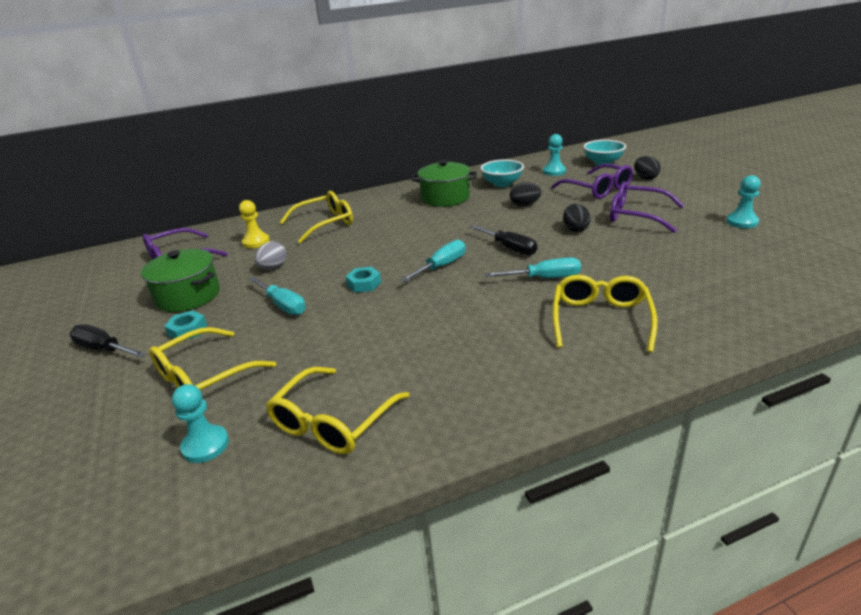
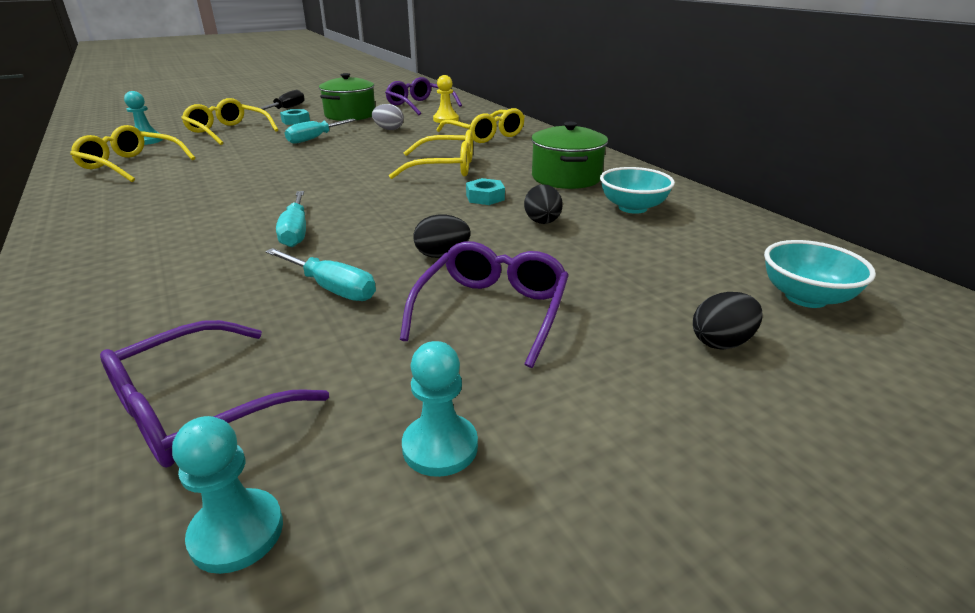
camera: 80 degrees right, 0 degrees up
(364, 284) = (337, 158): turquoise nut -> turquoise nut (485, 197)
(441, 266) = (358, 183): turquoise screwdriver -> turquoise screwdriver (331, 288)
(509, 248) = (392, 213): black screwdriver -> none
(554, 171) = (715, 246): turquoise pawn -> turquoise pawn (237, 532)
(597, 189) = (629, 282): purple glasses -> purple glasses (199, 408)
(601, 320) = (170, 259): yellow glasses -> yellow glasses (444, 168)

